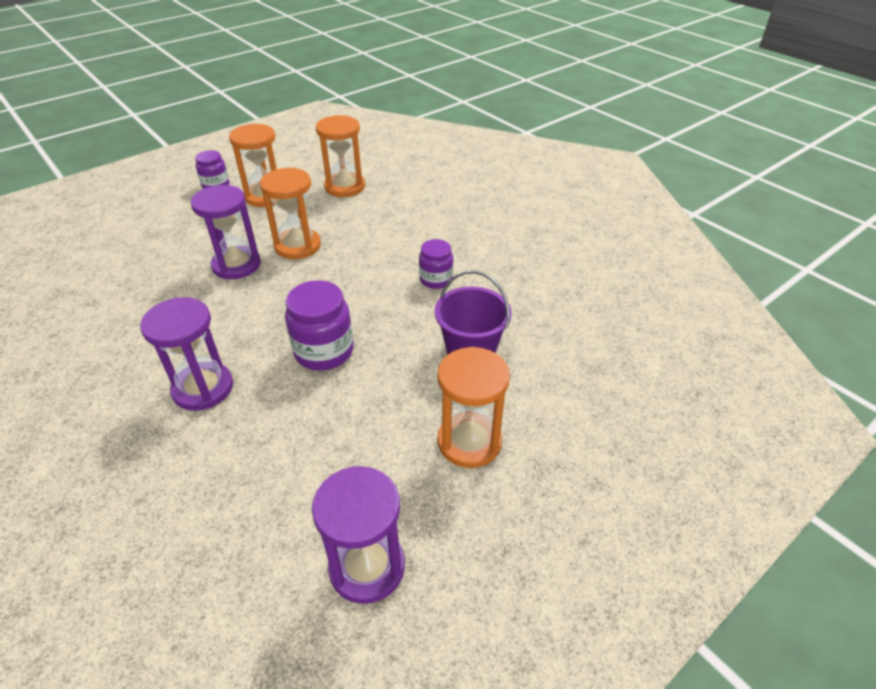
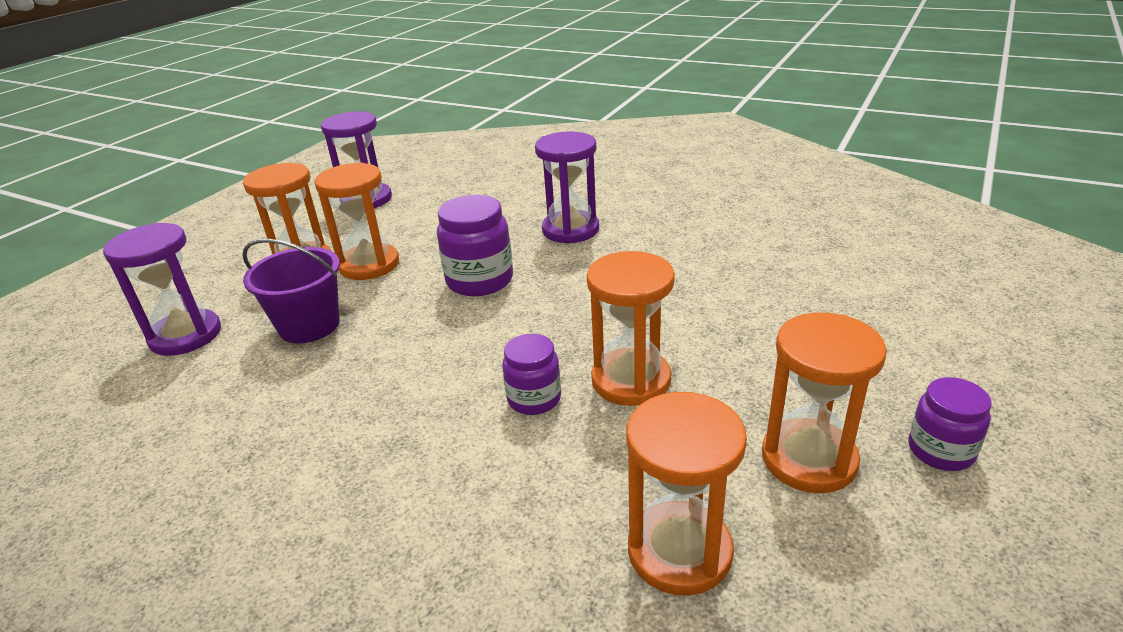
camera: 160 degrees right, 10 degrees down
(236, 265) = (684, 328): purple hourglass -> purple hourglass (185, 335)
(405, 411) = (369, 265): none -> orange hourglass
(436, 280) = (377, 395): purple jar -> purple jar (534, 399)

